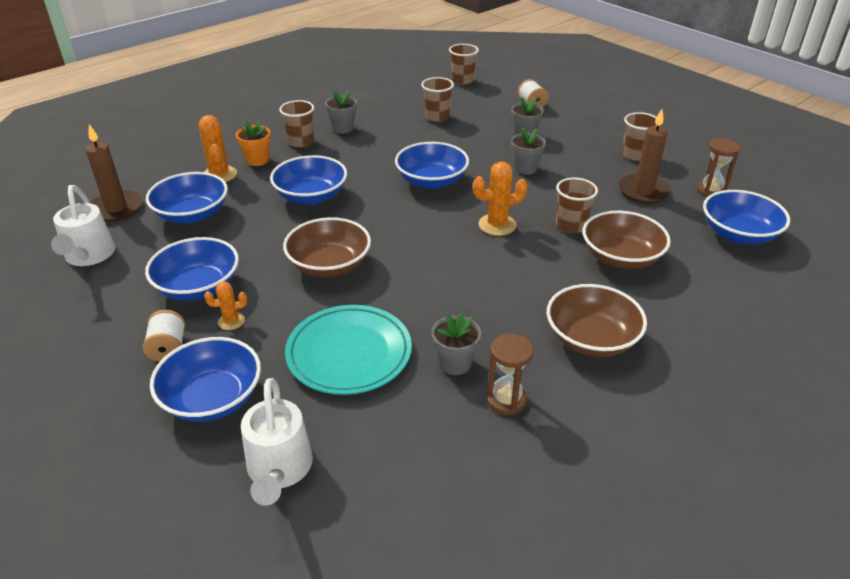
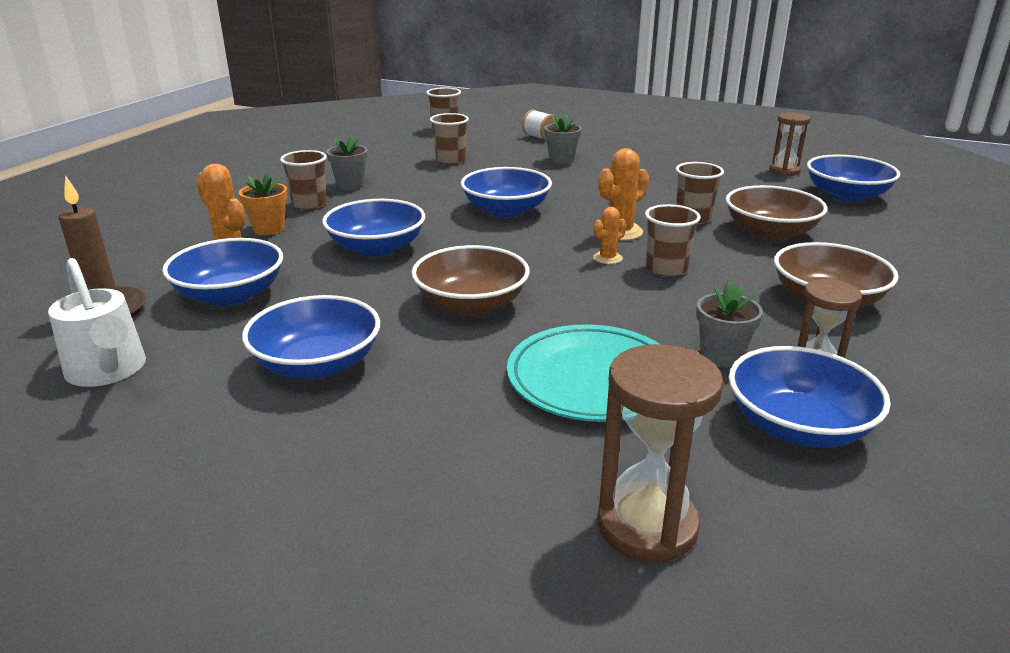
camera: 25 degrees left, 10 degrees down
(168, 348) = (342, 440): white spool -> none
(212, 398) = (467, 476): blue bowl -> blue bowl (798, 426)
(231, 321) = (403, 388): orange cactus -> orange cactus (607, 258)
(279, 471) = (647, 526): white watering can -> brown hourglass
(525, 168) = (593, 184): grey flower pot -> none
(635, 155) = (685, 158): brown cup -> brown cup (666, 269)
(643, 191) = (726, 181): brown candle -> none

